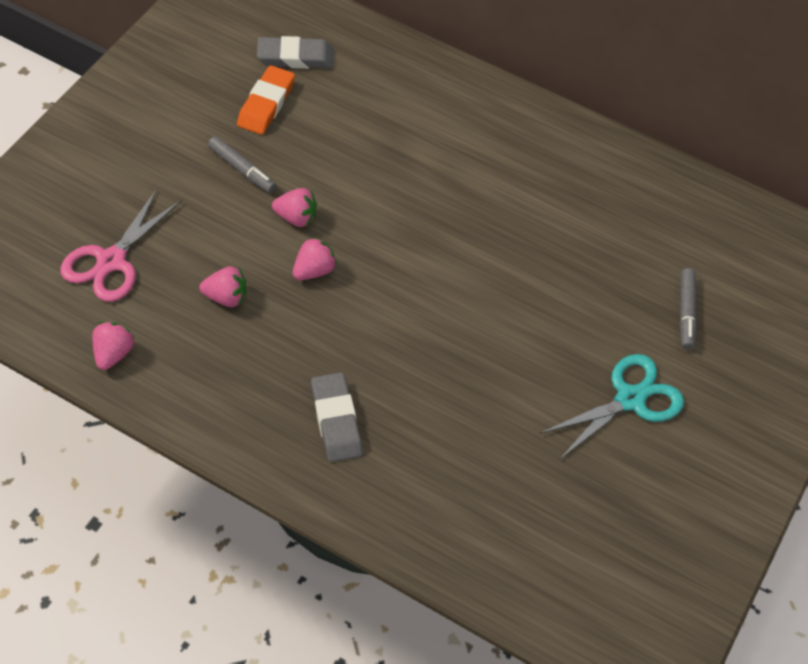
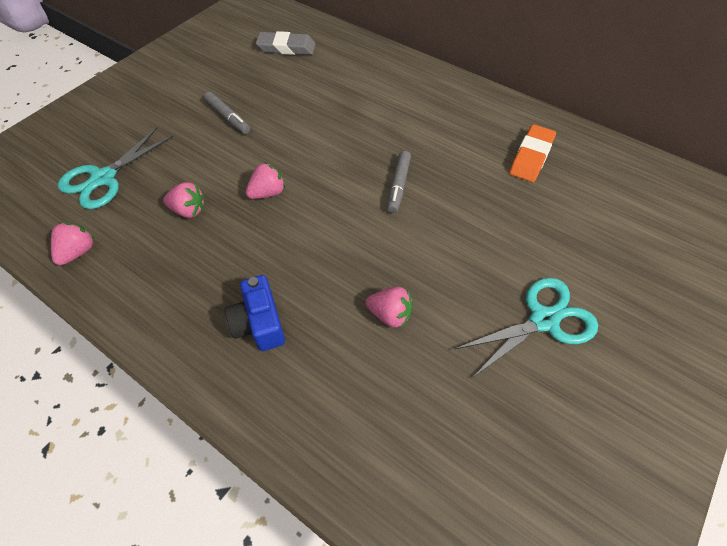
camera: 10 degrees right, 0 degrees up
(111, 261) = (104, 178): pink scissors -> turquoise scissors
(266, 104) = (257, 75): orange eraser -> orange eraser (531, 157)
(296, 218) = (262, 153): pink strawberry -> pink strawberry (390, 314)
(336, 420) = (259, 323): grey eraser -> blue camera
(686, 313) = (594, 243): grey marker -> grey marker (398, 186)

